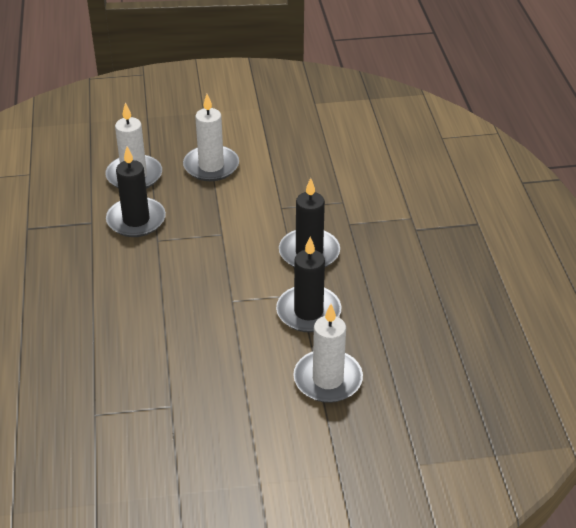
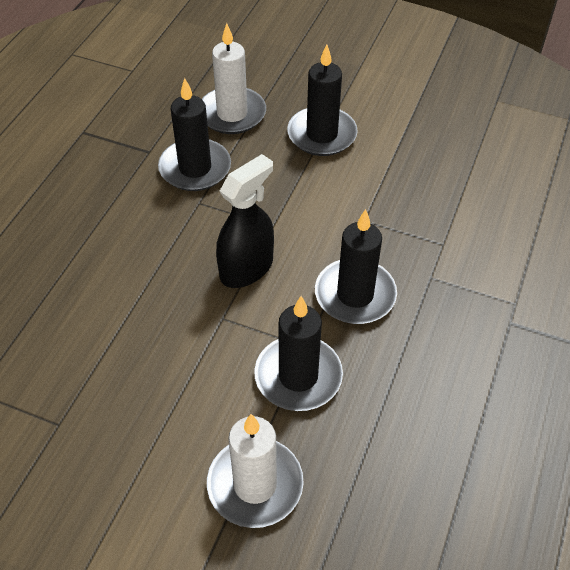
camera: 30 degrees right, 10 degrees up
(211, 166) = (322, 135): white candle -> black candle
(225, 266) = (246, 268): none -> black spray bottle

